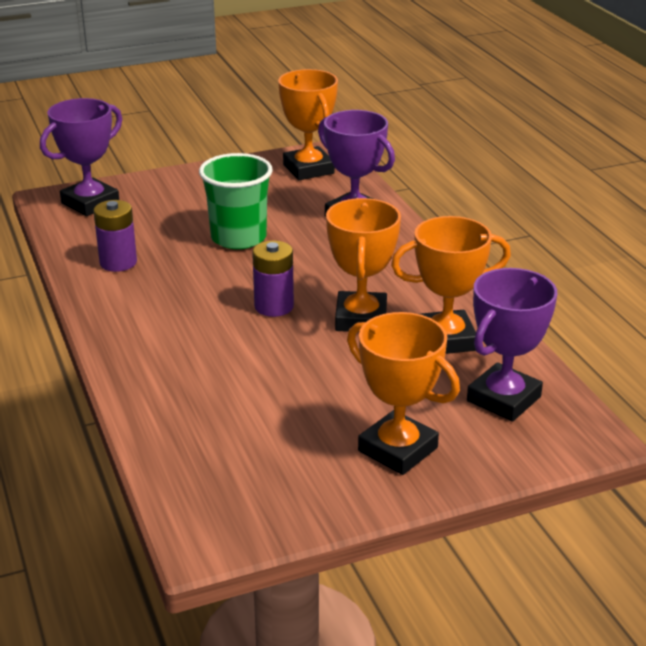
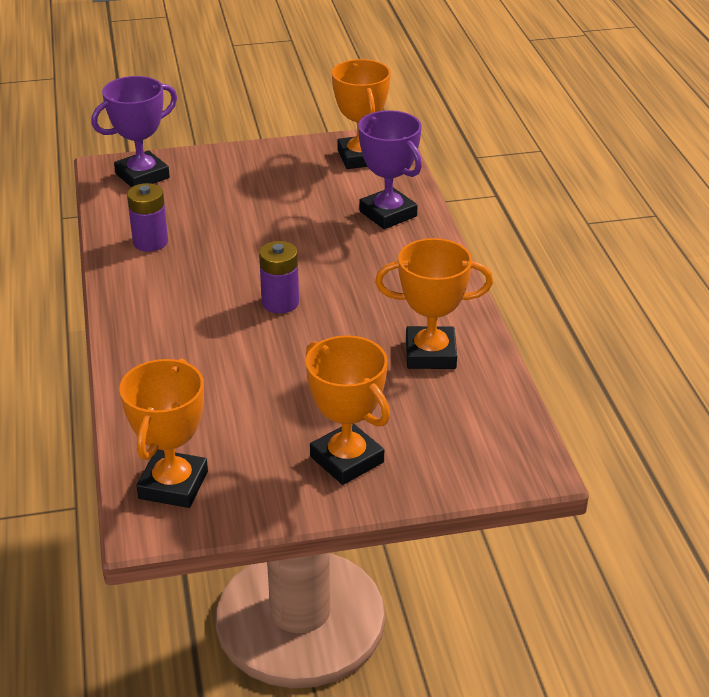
camera: 10 degrees right, 5 degrees up
(238, 238) = (270, 226): green cup -> none
(361, 319) = (357, 324): orange trophy -> orange trophy (173, 485)
(503, 399) = (463, 421): purple trophy -> none

